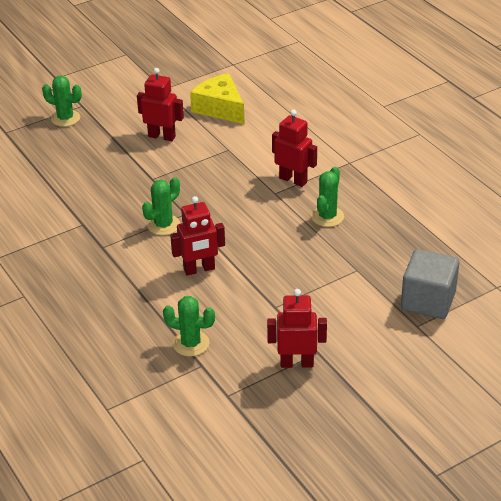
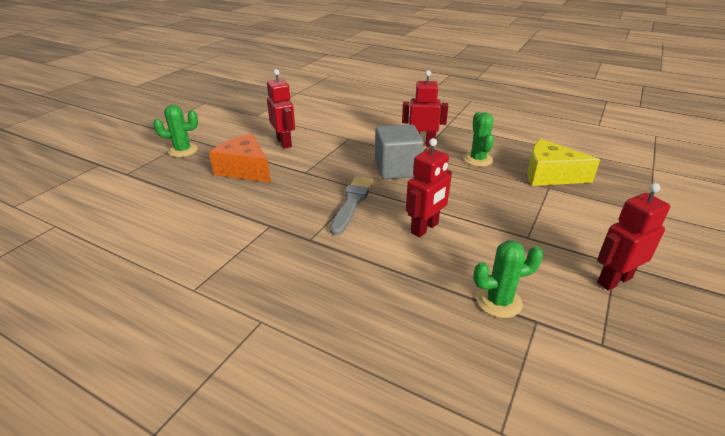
camera: 30 degrees left, 5 degrees down
(103, 159) = (245, 169): none -> orange cheese
(162, 136) = (284, 143): red robot -> red robot turned 75 degrees clockwise
(163, 225) = (352, 203): green cactus -> grey brush
(220, 108) = (314, 117): yellow cheese -> yellow cheese (550, 175)
(428, 301) = (628, 192): grey cube -> grey cube (397, 169)

